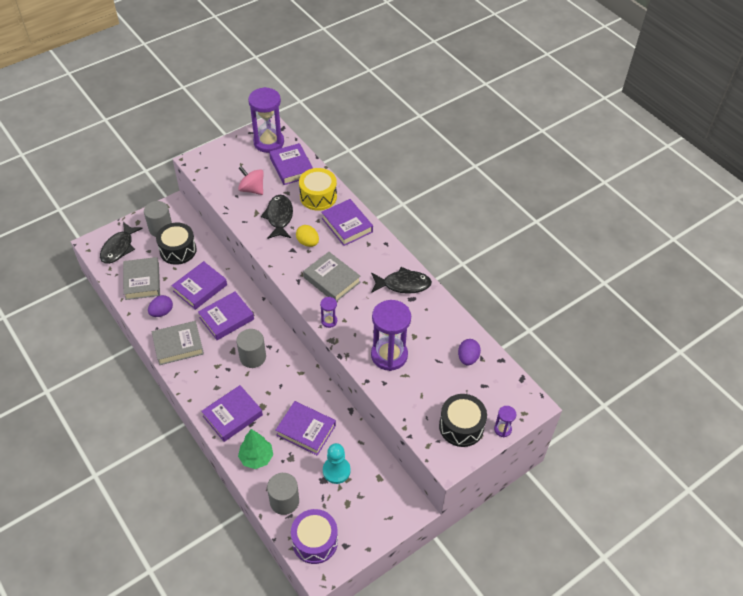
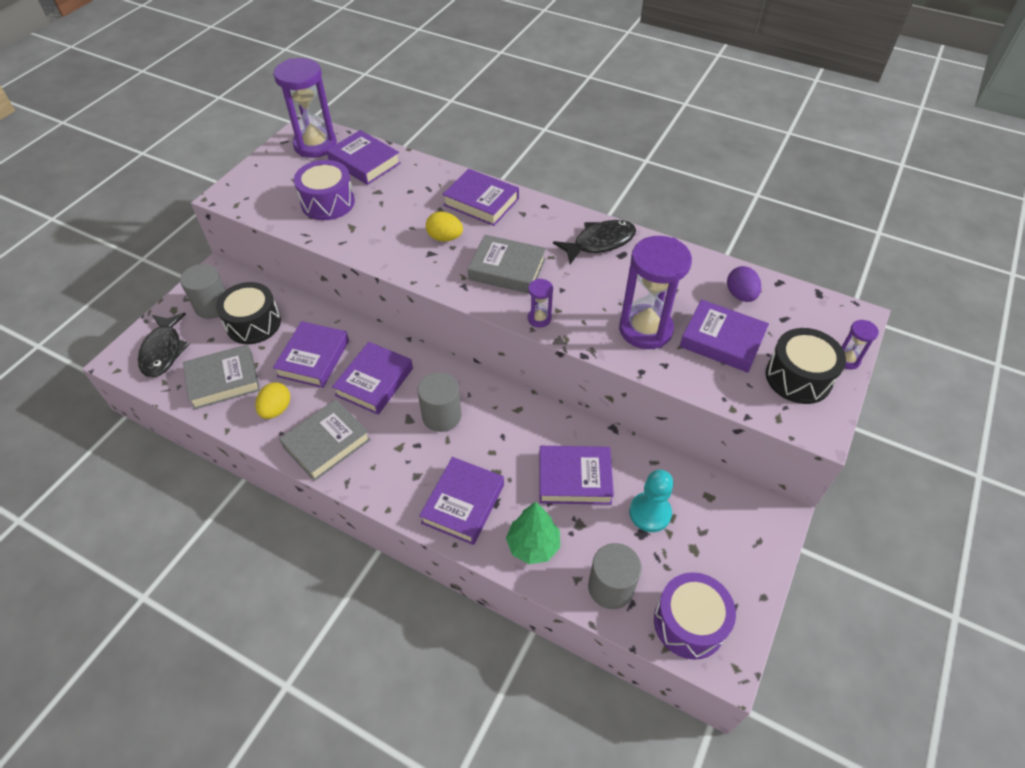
camera: 25 degrees left, 0 degrees up
(142, 281) = (223, 380): grey book -> grey book turned 75 degrees counterclockwise
(162, 312) = (276, 409): purple egg -> yellow egg
(252, 189) = (328, 202): pink spinning top -> purple drum
(279, 217) = (386, 222): black fish -> none
(318, 196) = (421, 183): yellow drum -> none
(431, 383) = (722, 340): none -> purple book

